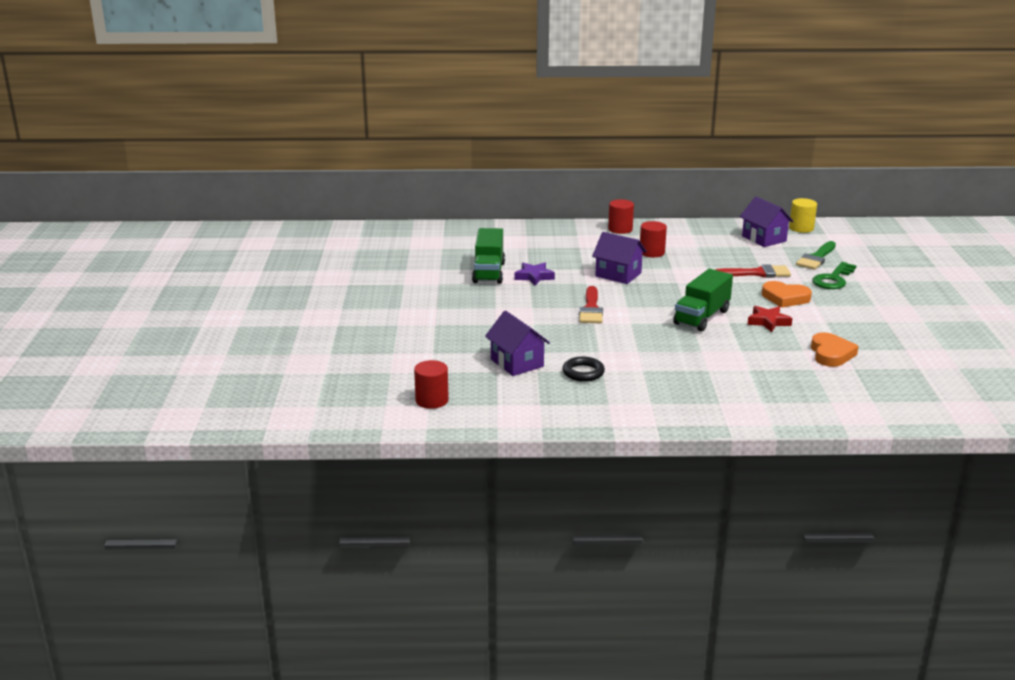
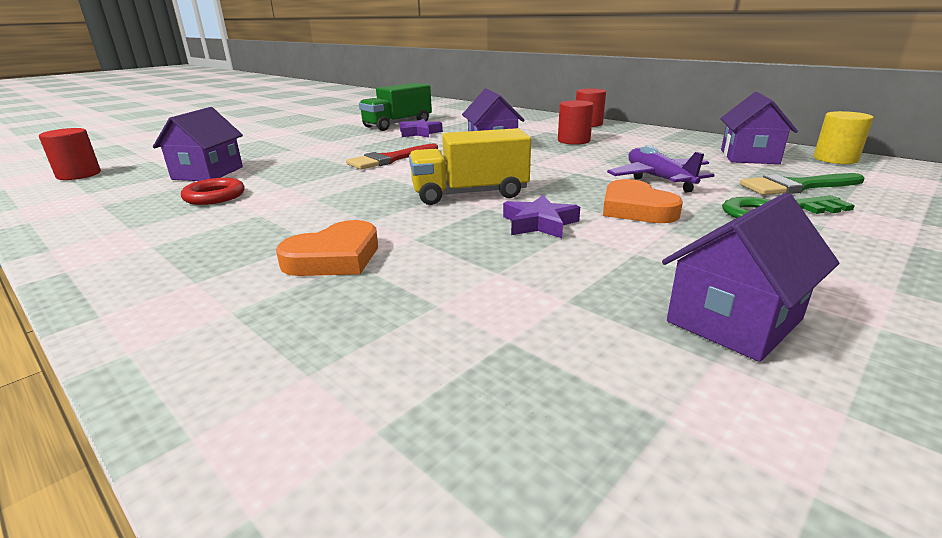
camera: 45 degrees right, 0 degrees up
(583, 372) = (214, 196): black ring -> red ring
(701, 317) = (469, 194): green truck -> yellow truck
(757, 273) = (658, 179): red brush -> purple plane
(768, 322) = (539, 223): red star -> purple star
(831, 354) = (527, 297): orange heart -> orange heart (334, 257)
(891, 335) = (734, 321): none -> purple house

